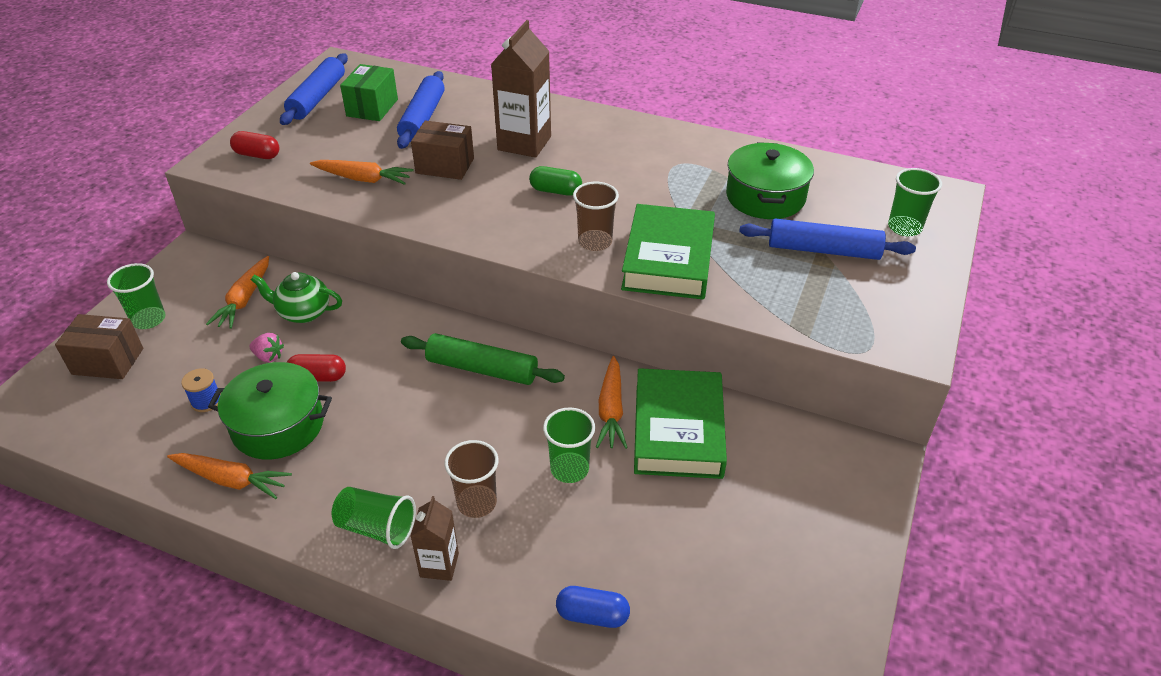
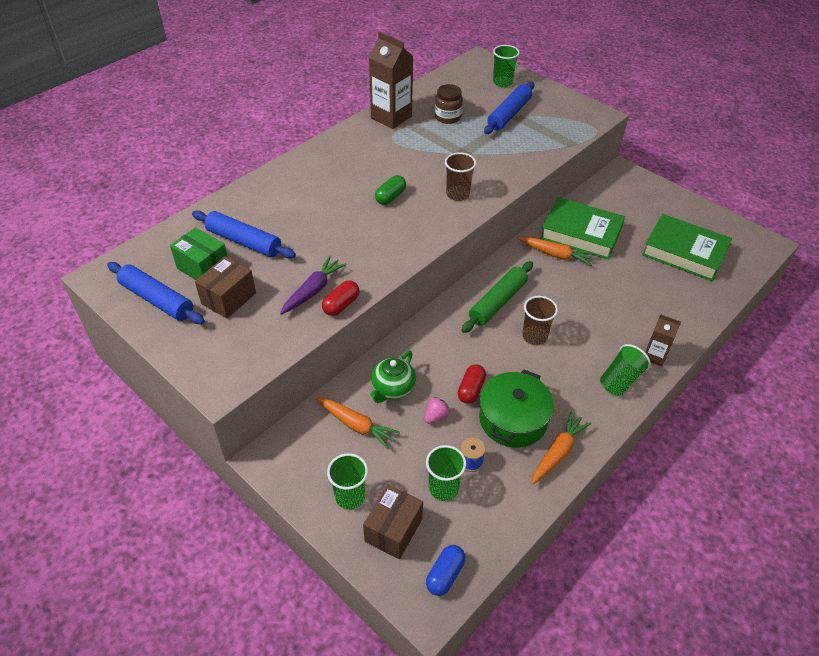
camera: 70 degrees left, 5 degrees up
(257, 155) = (230, 352): red capsule -> red capsule (341, 305)
(363, 179) = (313, 290): orange carrot -> purple carrot
(445, 166) = (323, 243): brown box -> brown box (229, 298)
(476, 503) = (612, 330): brown cup -> brown cup (534, 336)
(524, 143) = (320, 197): brown carton -> brown carton (391, 117)
(569, 469) = (597, 284): green cup -> green cup (443, 488)
(592, 615) = (700, 301): blue capsule -> blue capsule (445, 575)
(668, 259) = (490, 170): green book -> green book (684, 252)
(765, 197) = (447, 117): green pot -> brown jar

